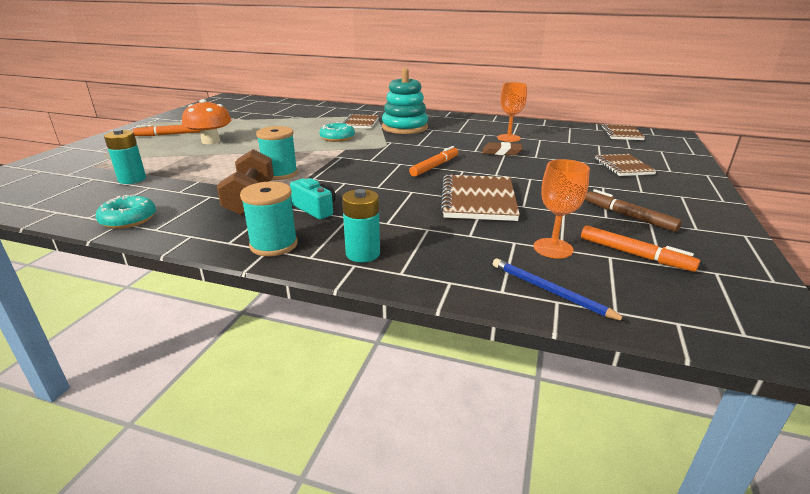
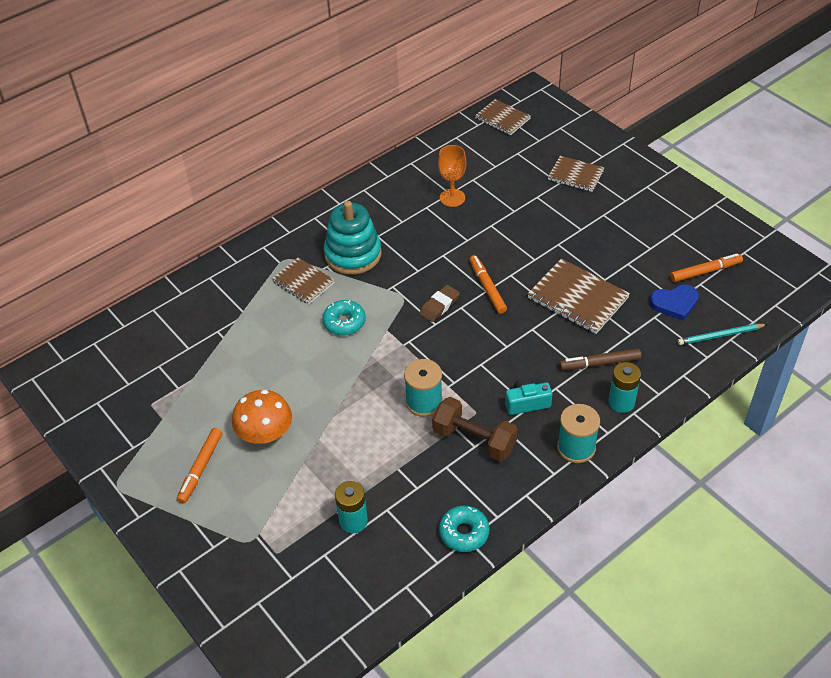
camera: 55 degrees left, 20 degrees up
(501, 152) = (486, 225): brown eraser -> brown eraser (439, 306)
(550, 291) = (720, 336): blue pencil -> turquoise pencil
(553, 248) = (674, 303): orange goblet -> blue heart
(628, 216) = (658, 237): brown marker -> brown marker (599, 363)

